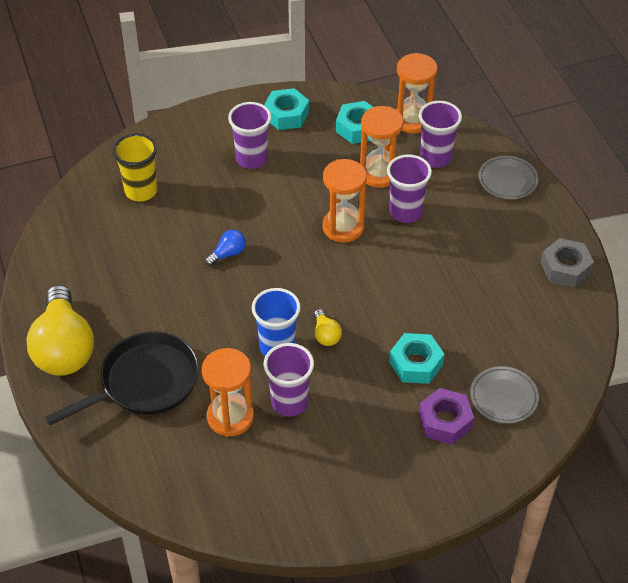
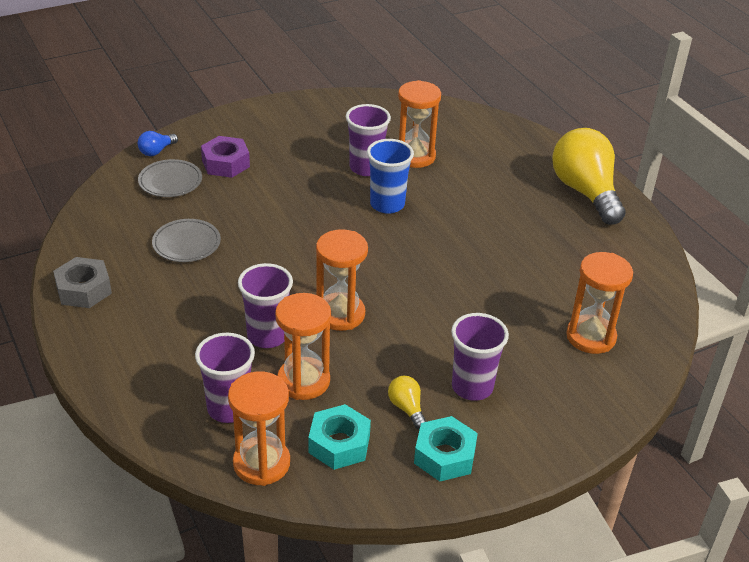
camera: 170 degrees right, 10 degrees down
(141, 191) = (591, 337): yellow cup -> orange hourglass
(144, 382) = (499, 173): black pan -> none
(228, 254) = (463, 278): blue light bulb -> blue light bulb (156, 151)
(326, 335) = (342, 216): yellow light bulb -> yellow light bulb (407, 408)
(416, 363) = (252, 200): turquoise nut -> none
(507, 180) = (134, 385): grey plate -> grey plate (186, 244)

